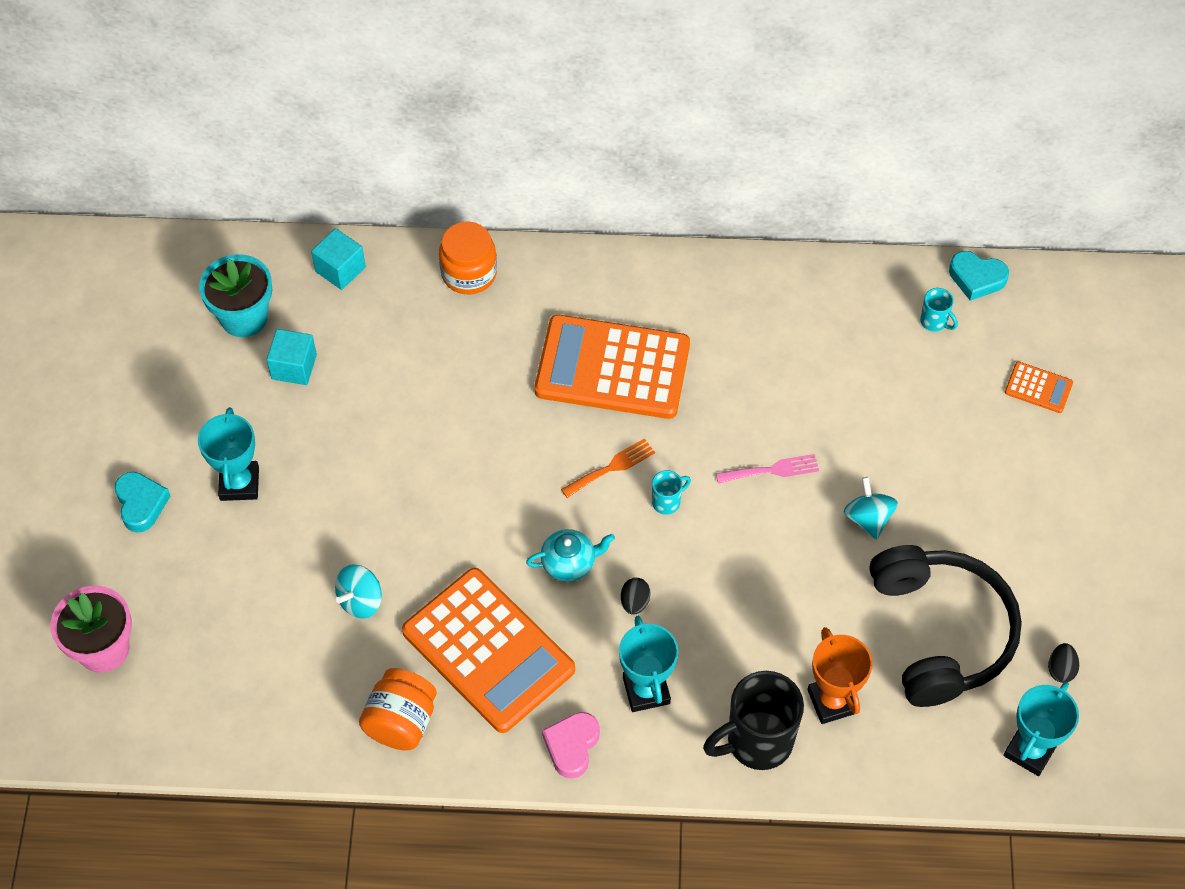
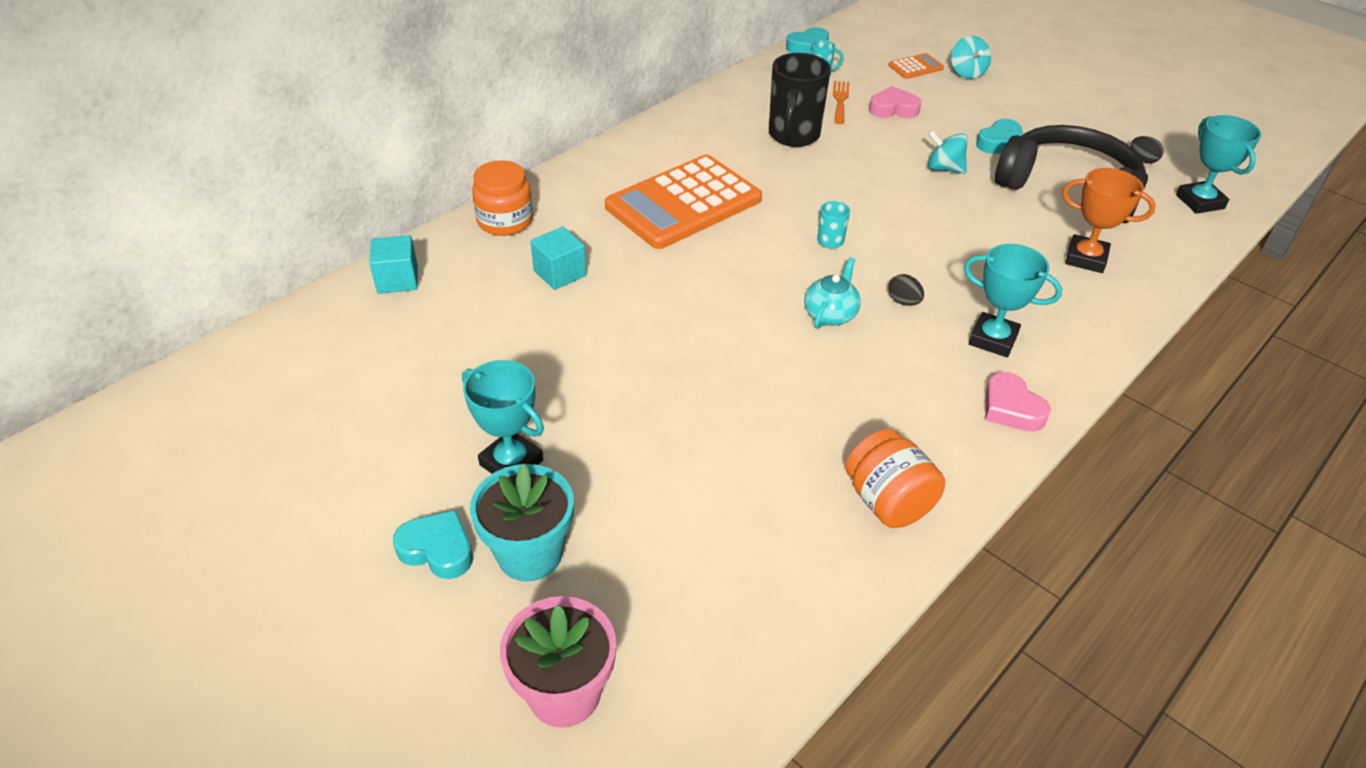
camera: 50 degrees left, 15 degrees down
(244, 317) = (353, 359): turquoise flower pot -> turquoise flower pot (530, 554)
(294, 367) = (445, 358): turquoise cube -> turquoise cube (560, 273)
(361, 601) = (731, 454): turquoise spinning top -> turquoise spinning top (967, 73)
(488, 650) = (867, 404): orange calculator -> none
(612, 467) = (768, 248): orange fork -> orange fork (840, 100)
(757, 742) = (1092, 310): black mug -> black mug (793, 136)
(772, 470) = (858, 184): pink fork -> none
(933, 418) = (893, 109): none -> pink heart
(964, 537) = (1000, 143): none -> turquoise heart

